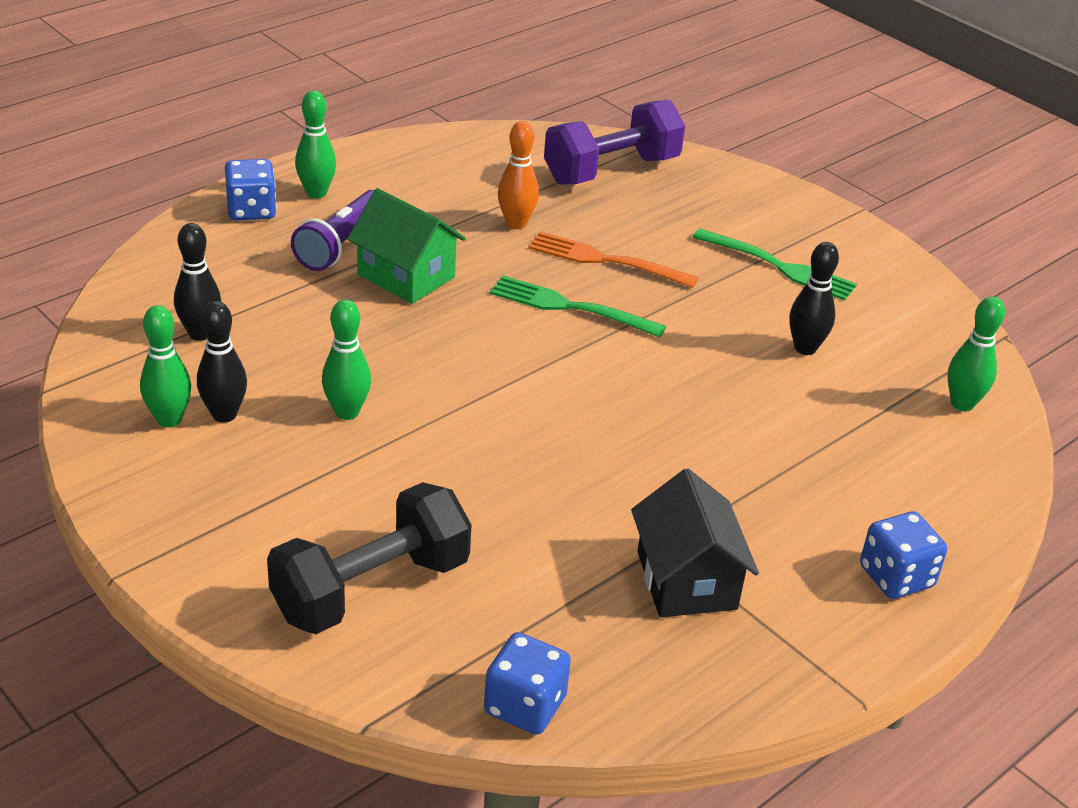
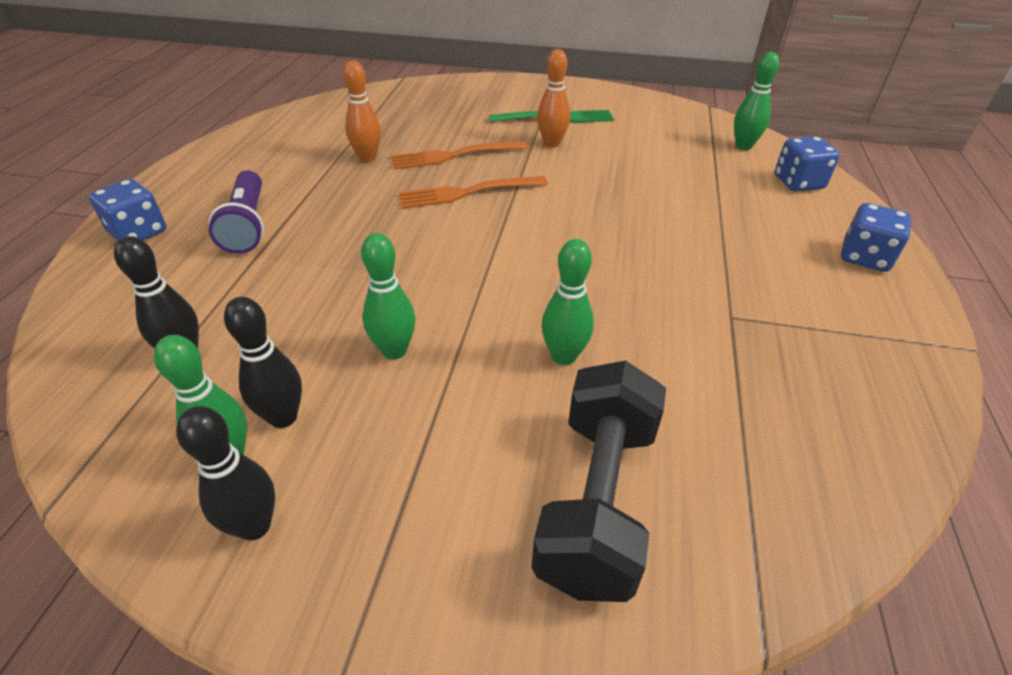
camera: 35 degrees left, 5 degrees up
(316, 193) = (187, 198): green bowling pin -> green bowling pin (564, 356)
(406, 276) = (326, 224): green house -> none
(525, 705) = (837, 520): blue dice -> blue dice (798, 182)
(570, 307) = (468, 192): green fork -> orange fork
(611, 170) = (392, 105): purple dumbbell -> none
(686, 580) = (779, 333): black house -> none
(730, 294) = (551, 143): none -> orange bowling pin
(805, 348) = (631, 154): black bowling pin -> black bowling pin (254, 526)

